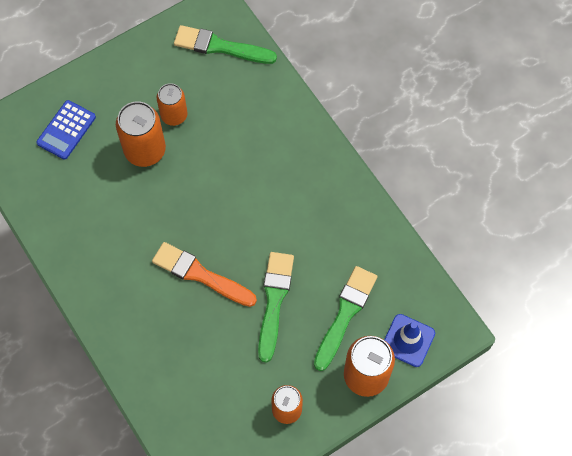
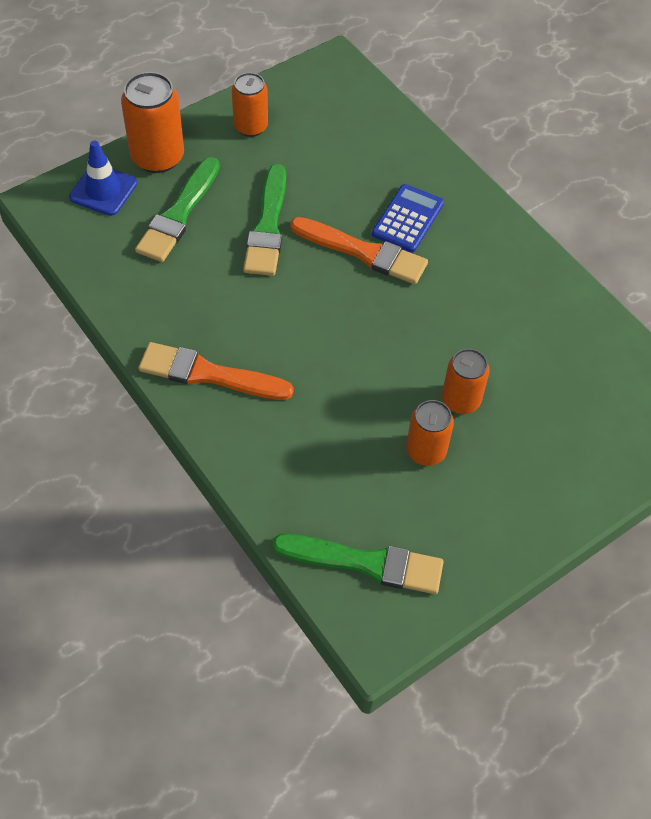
camera: 175 degrees right, 10 degrees down
(66, 130) = (581, 426): blue calculator -> blue calculator (408, 219)
(145, 150) = (461, 400): orange can -> orange can, size x0.65
(318, 174) = (208, 374): none -> orange brush

